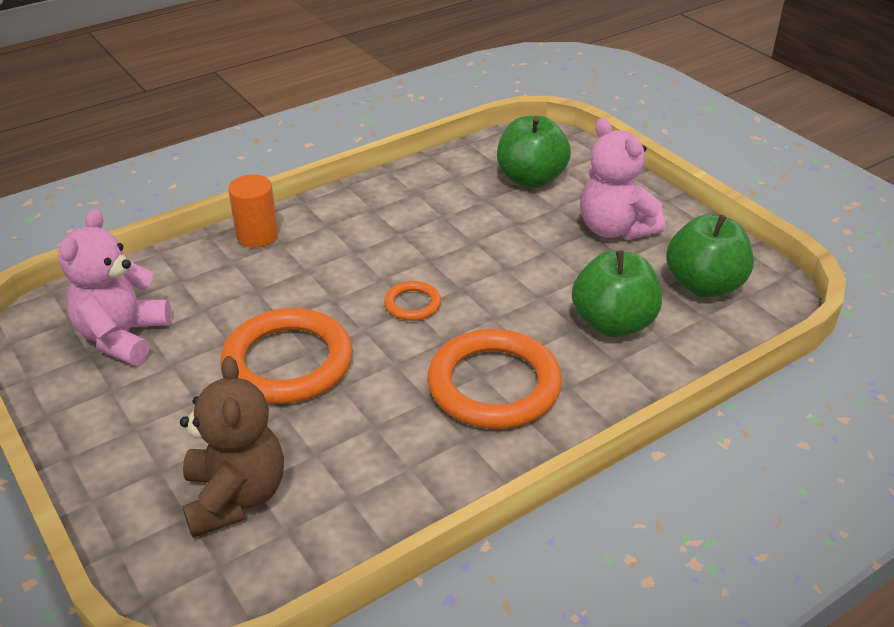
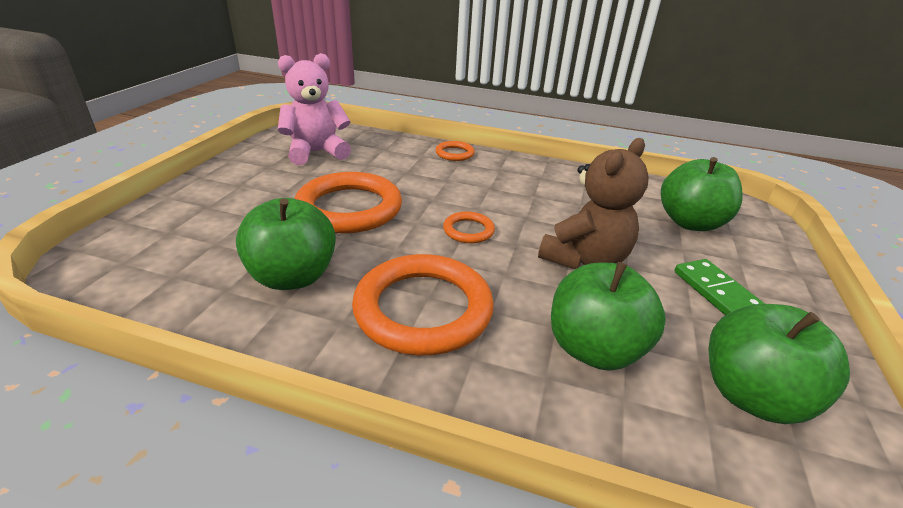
camera: 50 degrees right, 5 degrees down
(235, 497) = (197, 242): brown teddy bear -> brown teddy bear (584, 259)
(257, 236) = (454, 153): orange cylinder -> orange ring
(373, 446) = (293, 277): none -> green apple
(614, 229) = (716, 292): pink teddy bear -> green domino

